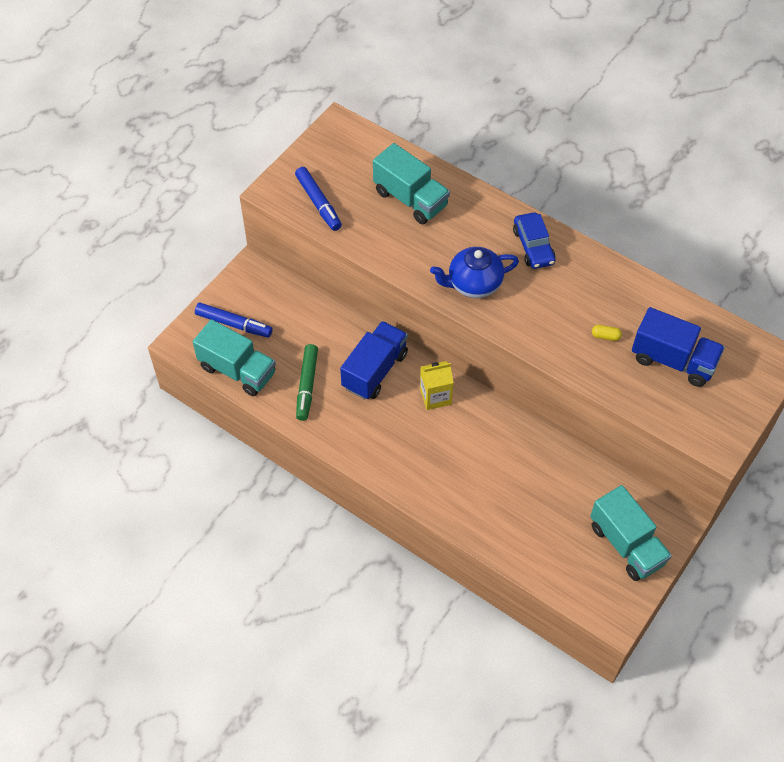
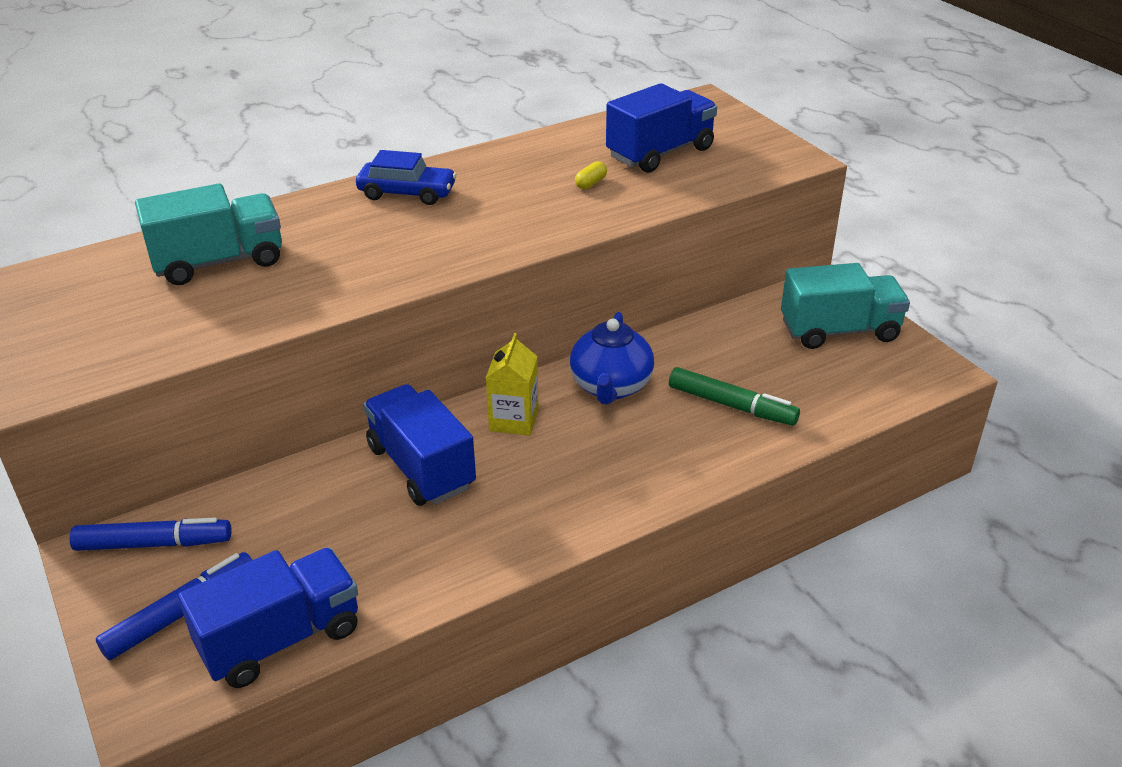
camera: 65 degrees left, 20 degrees down
(237, 370) = (280, 639): turquoise truck -> blue truck
(307, 385) = (386, 554): green marker -> green marker (731, 405)
(318, 203) = (119, 348): blue marker -> blue marker (154, 544)
(473, 284) = (421, 252): blue teapot -> blue teapot (611, 387)

